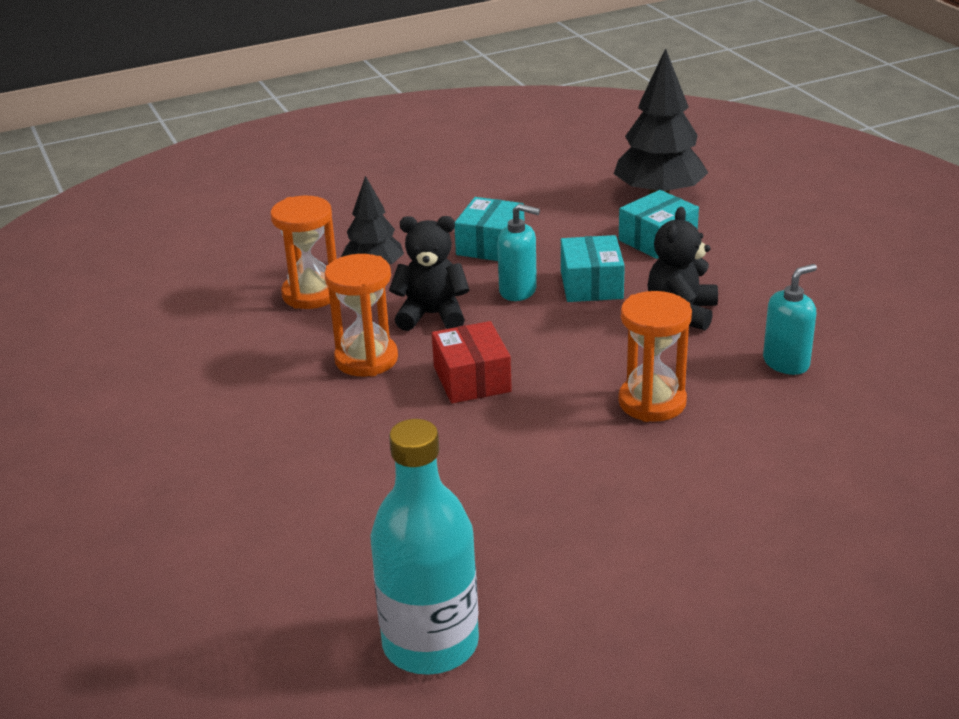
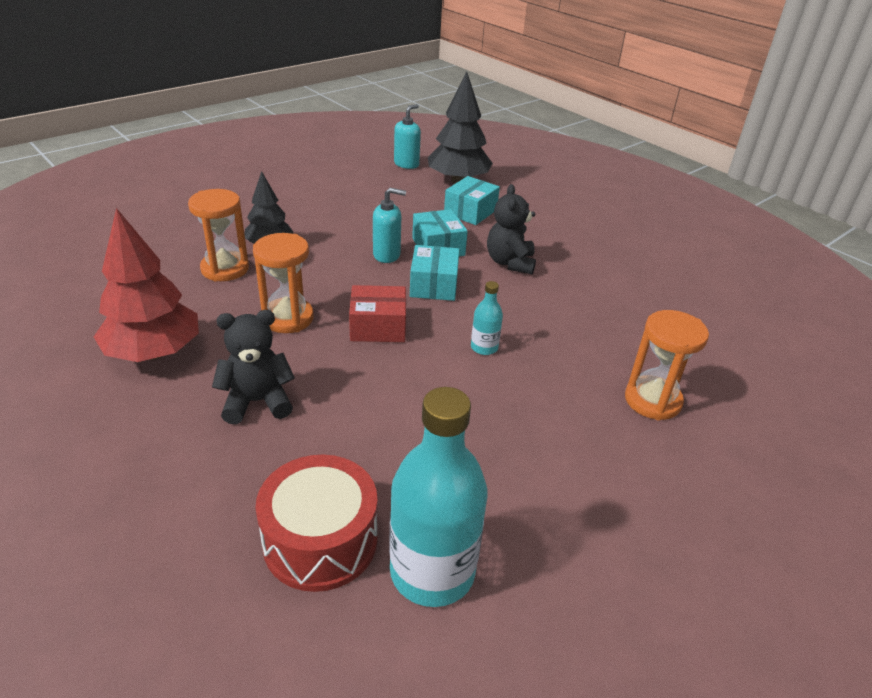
camera: 20 degrees left, 5 degrees up
(204, 384) = (154, 353): none -> red tree
(322, 596) = (320, 540): none -> red drum
(432, 315) = (328, 278): black teddy bear -> black teddy bear (257, 401)
(472, 379) = (378, 327): red box -> red box turned 60 degrees counterclockwise
(490, 245) = (353, 222): turquoise box -> turquoise box (433, 285)
(596, 416) = (484, 347): none -> turquoise bottle
(652, 402) = (519, 332): orange hourglass -> orange hourglass (652, 400)
(786, 363) = (596, 293): turquoise soap dispenser -> turquoise soap dispenser (406, 164)

